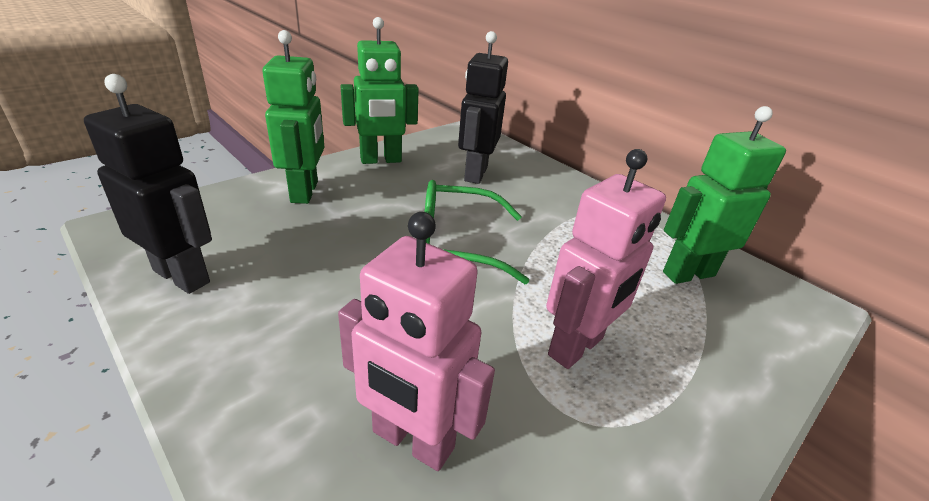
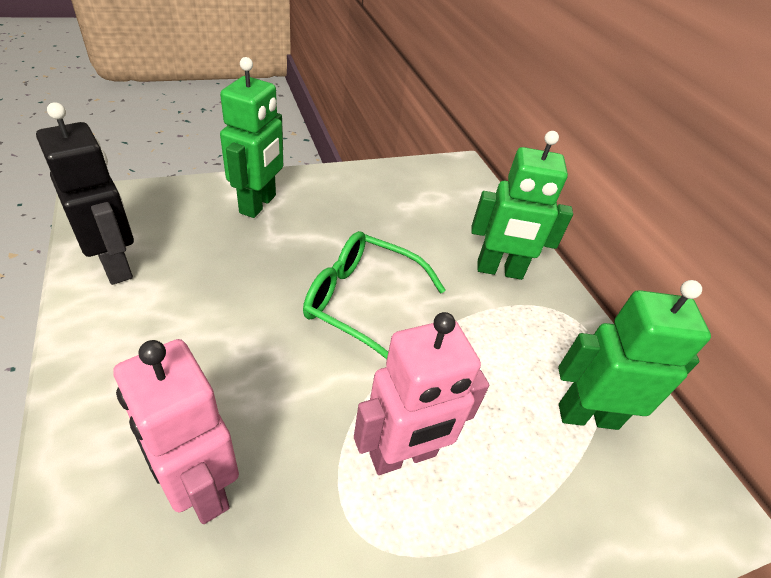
camera: 20 degrees right, 10 degrees up
(381, 160) = (349, 184): green robot -> green robot (499, 270)
(475, 174) = (433, 224): black robot -> none

